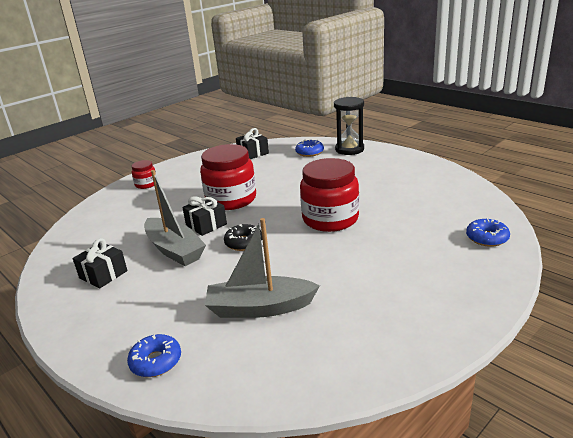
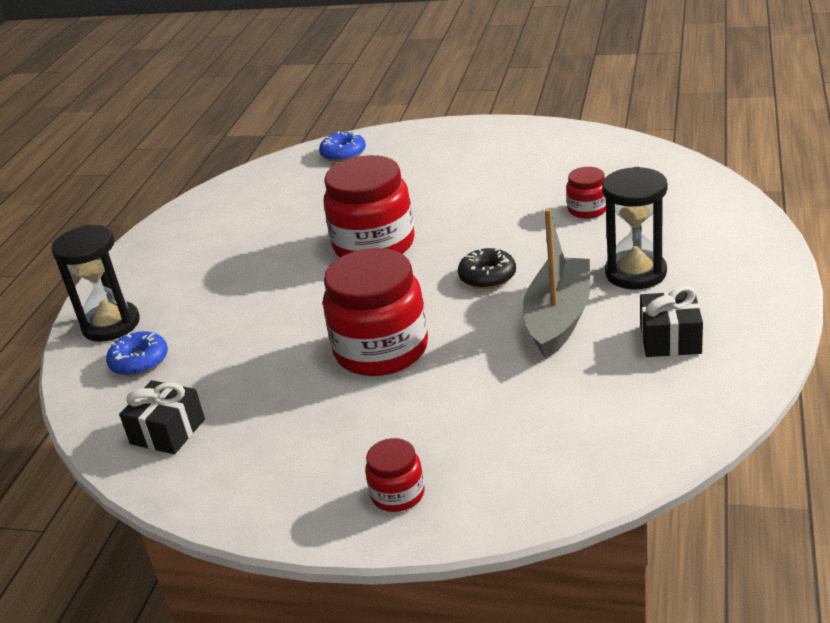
camera: 120 degrees left, 5 degrees up
(156, 361) = (721, 220): blue donut -> none
(166, 291) = (635, 273): none -> black hourglass
(206, 225) = (474, 330): black gift -> none
(260, 308) = (587, 209): grey boat -> red jar

